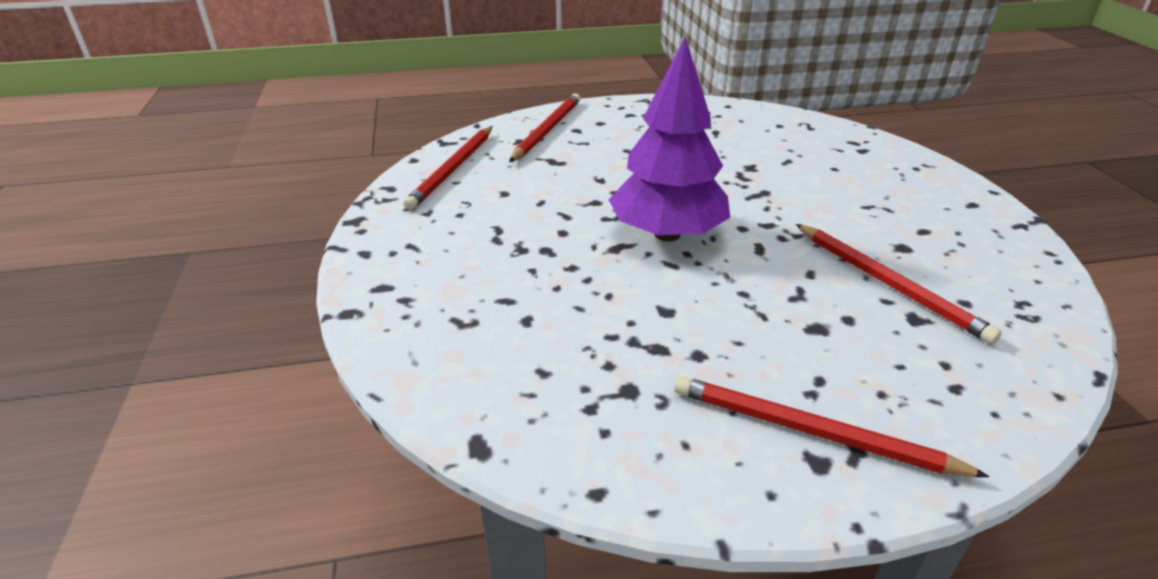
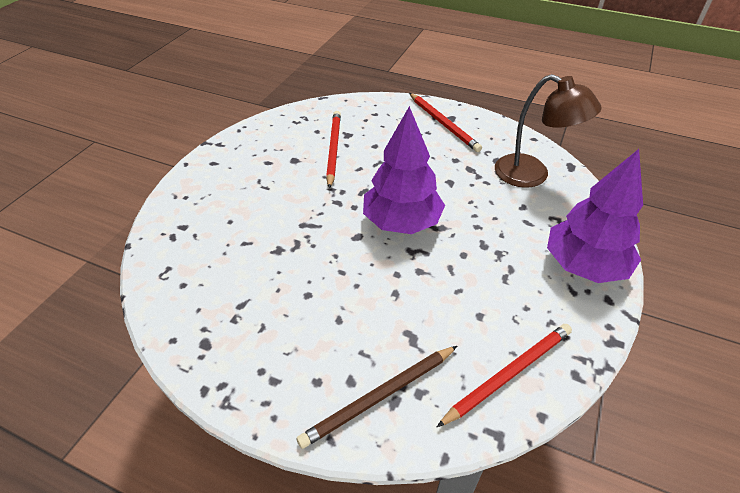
camera: 145 degrees left, 10 degrees up
(403, 276) = (584, 265): none -> purple tree
(544, 385) = (532, 175): none -> brown lamp
(547, 130) = (379, 397): red pencil -> brown pencil

